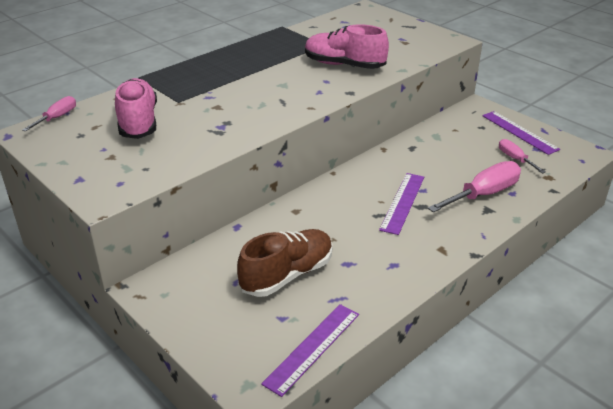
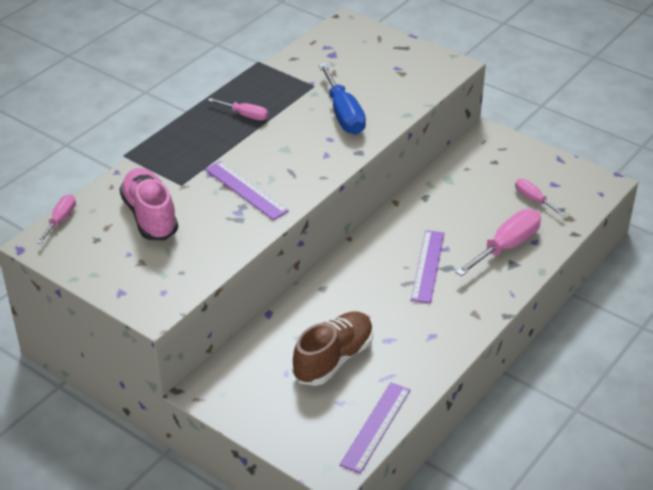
camera: 10 degrees left, 5 degrees up
(256, 59) = (245, 115): none -> pink screwdriver
(344, 65) = (343, 114): pink shoe -> blue screwdriver
(519, 132) = (534, 164): purple ruler -> purple ruler (246, 190)

